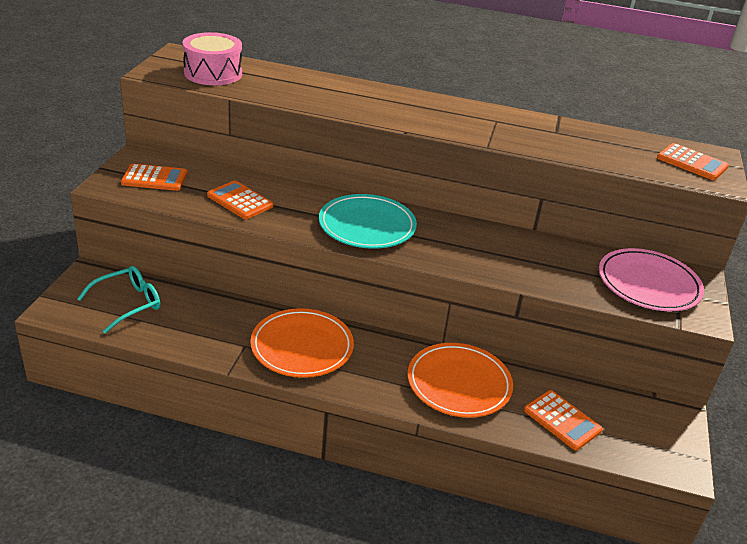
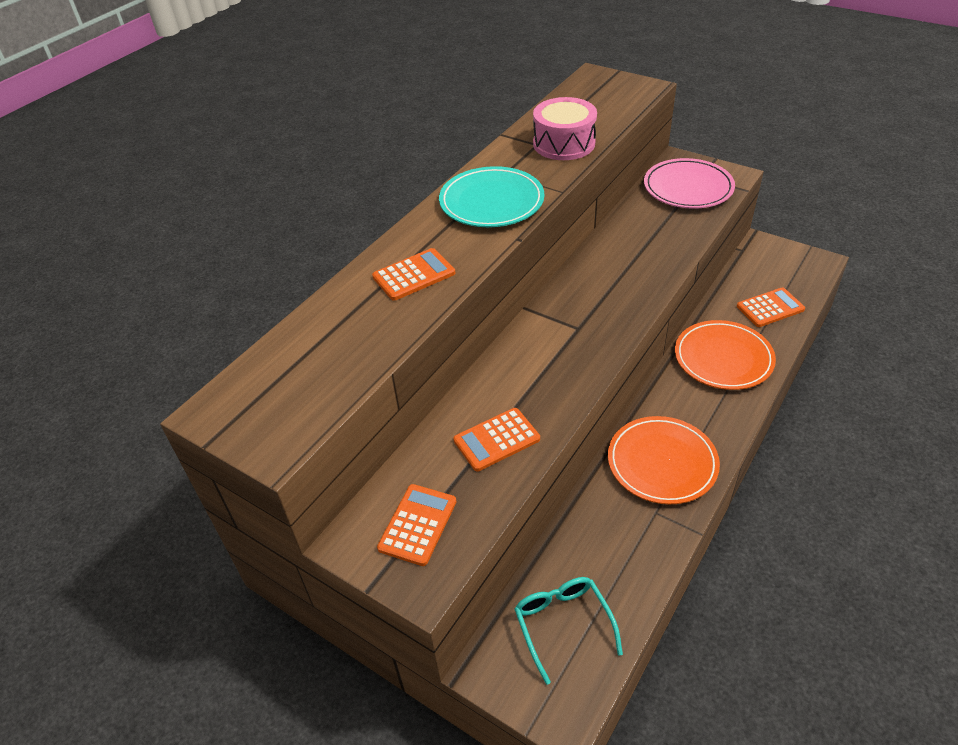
camera: 65 degrees left, 10 degrees up
(213, 73) = (302, 381): pink drum -> pink drum (564, 143)
(367, 226) = (571, 339): turquoise plate -> turquoise plate (491, 202)
(692, 163) = (608, 90): orange calculator -> orange calculator (414, 275)

